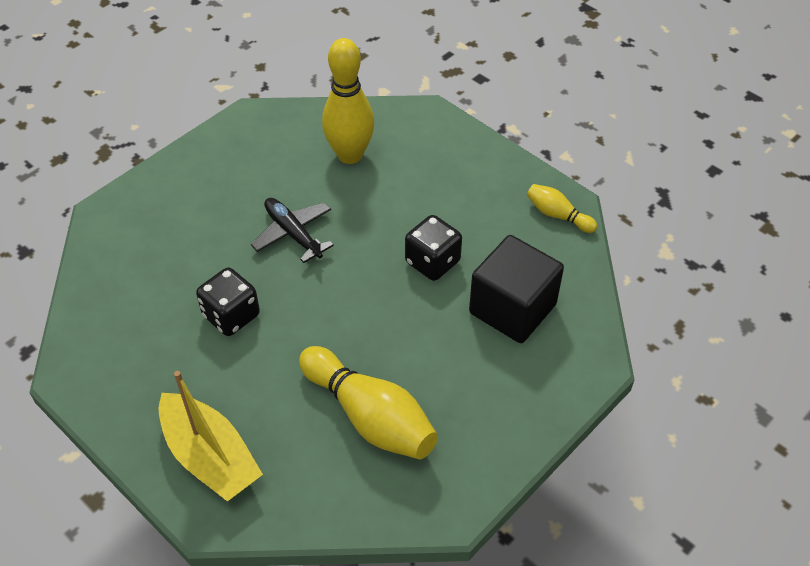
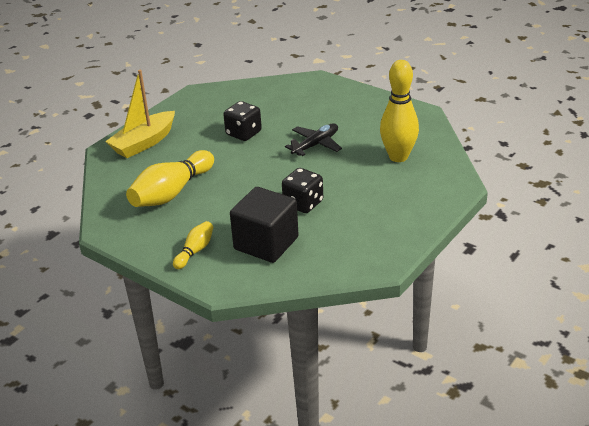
camera: 85 degrees right, 15 degrees down
(558, 215) = (366, 260): yellow bowling pin -> yellow bowling pin (195, 251)

